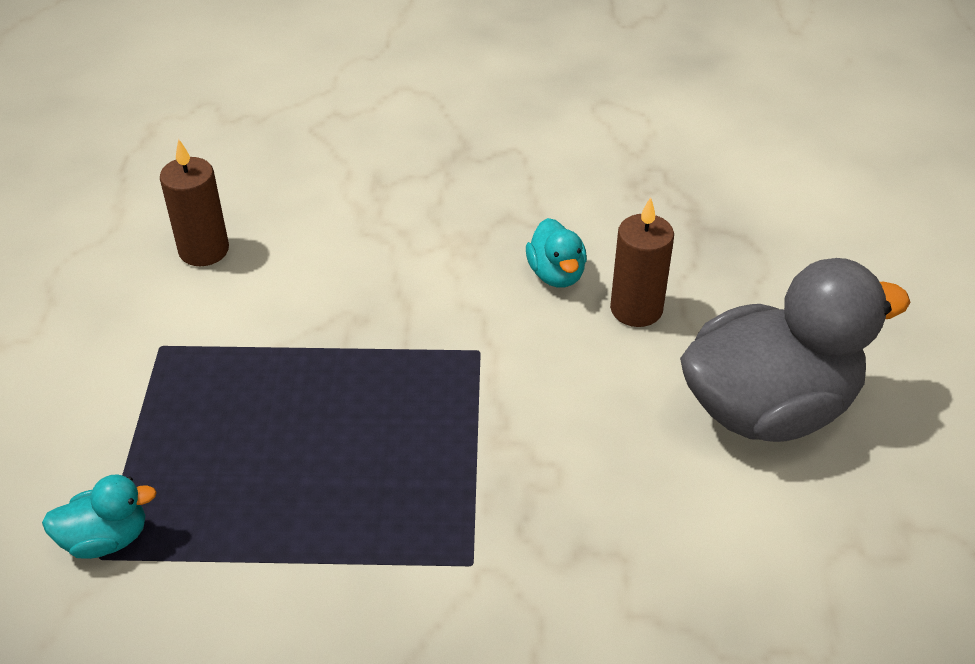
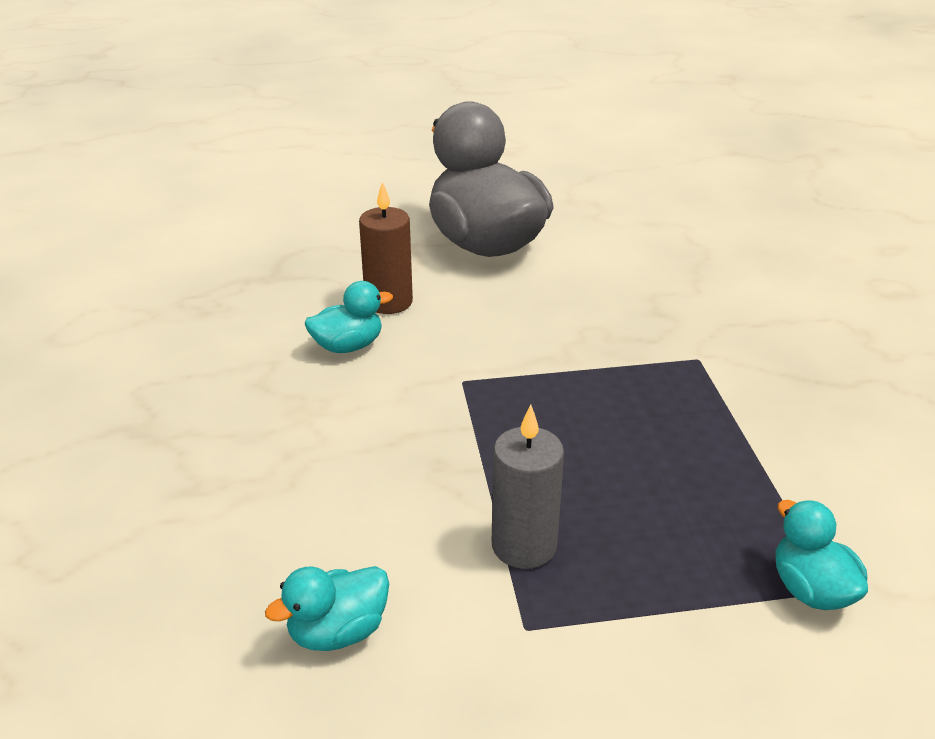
camera: 100 degrees left, 10 degrees down
(204, 250) = (338, 632): brown candle -> turquoise duck
(241, 358) = (524, 546): none -> grey candle

